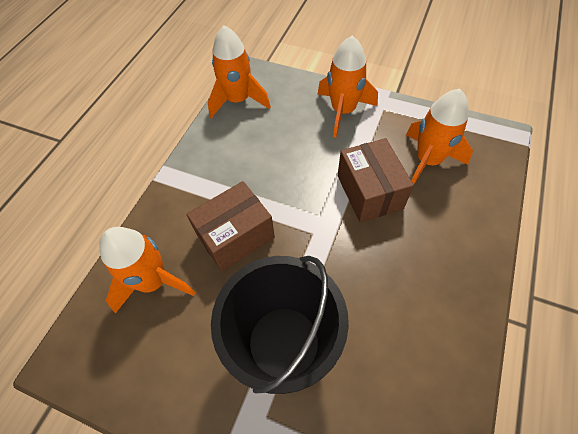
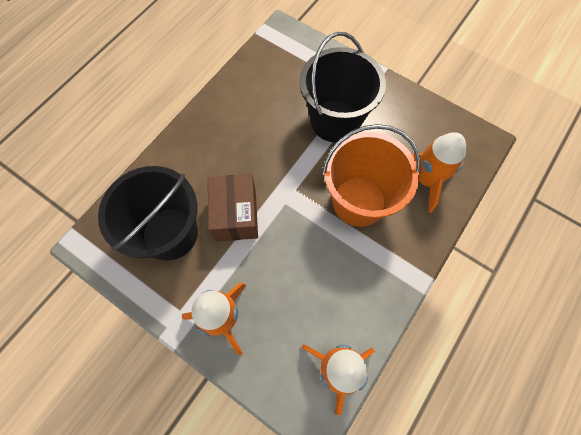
camera: 170 degrees left, 10 degrees up
(235, 236) = (359, 201): brown box -> orange bucket
(428, 161) = (170, 233): orange rocket -> black bucket

